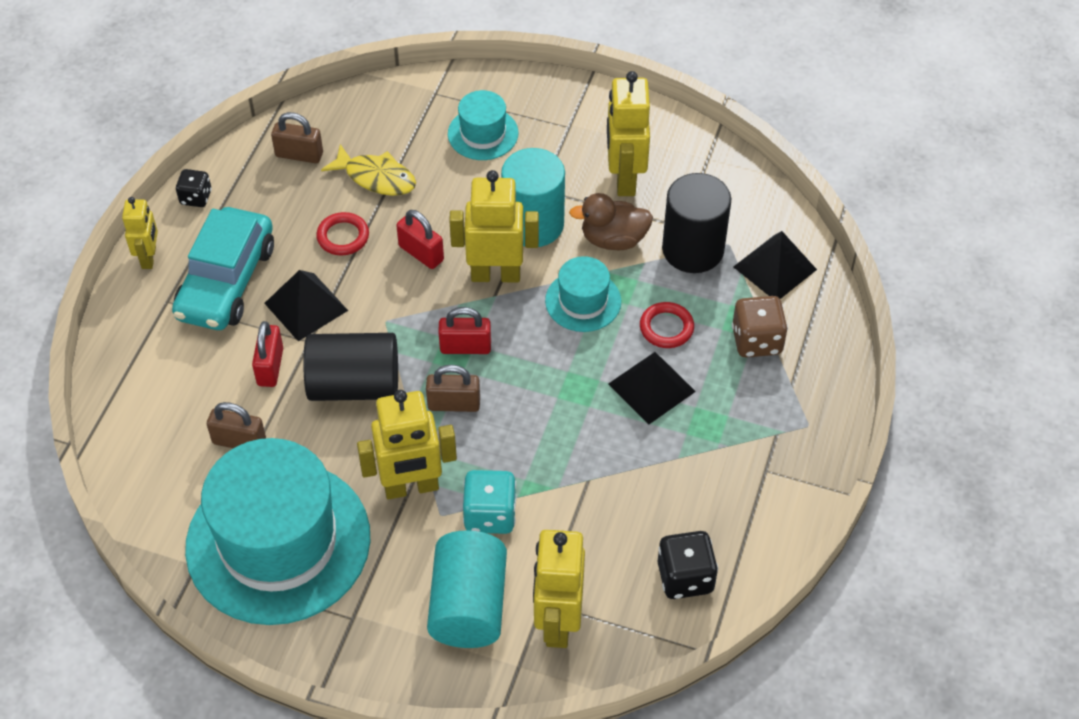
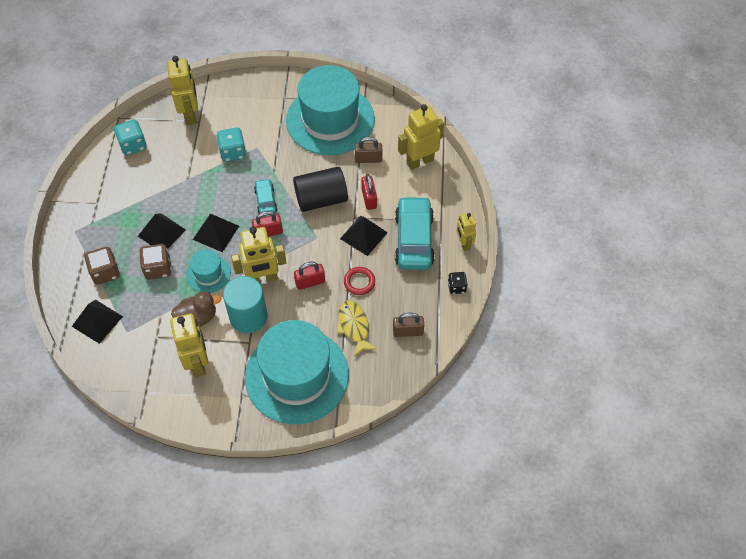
camera: 165 degrees right, 5 degrees up
(376, 177) = (354, 326): yellow fish -> yellow fish turned 60 degrees clockwise
(411, 487) = (275, 156): yellow robot -> yellow robot (420, 161)
(421, 253) = (310, 282): red padlock -> red padlock turned 45 degrees counterclockwise
(454, 404) = (266, 201): brown padlock -> turquoise car
(468, 605) = (233, 113): turquoise cylinder -> none
(483, 133) = (297, 375): turquoise hat -> turquoise hat, size x2.20
(556, 367) = (216, 232): none -> black pyramid
(666, 328) = (158, 268): red ring -> brown dice
(685, 577) = (133, 145): black dice -> turquoise dice
(693, 249) = (148, 322): black cylinder -> none

